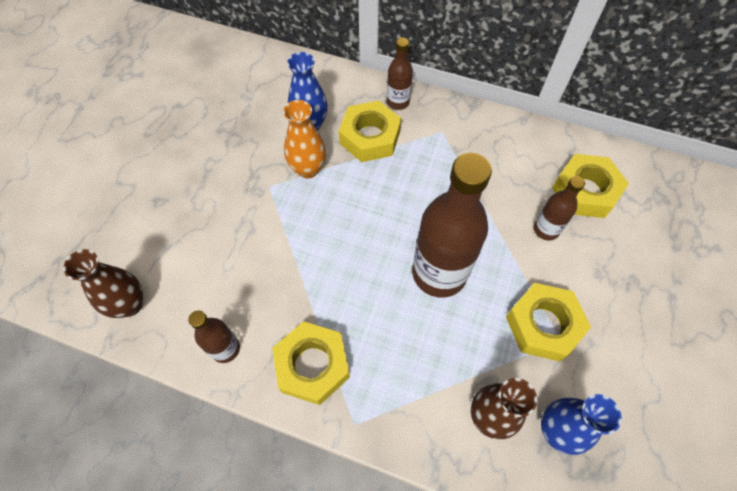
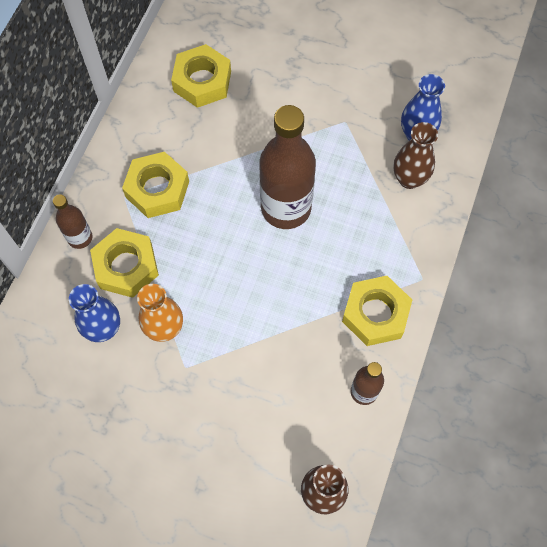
camera: 90 degrees left, 5 degrees up
(543, 325) = (333, 132): yellow nut -> yellow nut (157, 189)
(546, 229) = (242, 118): brown bottle -> none

